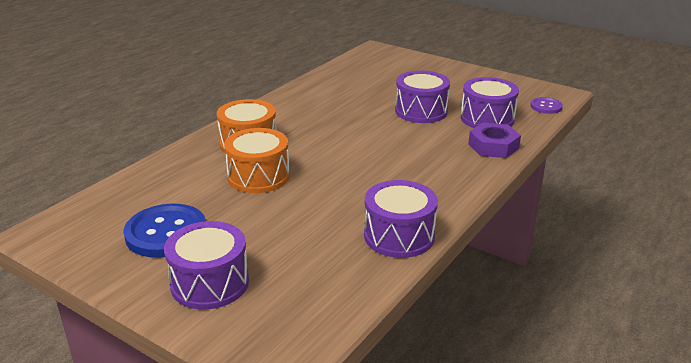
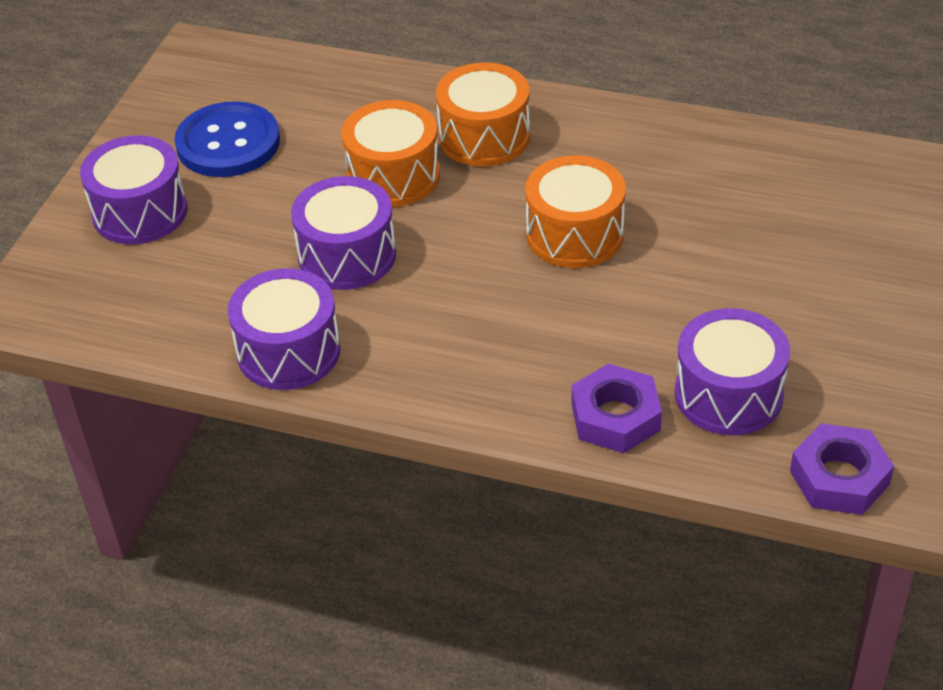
camera: 75 degrees right, 15 degrees up
(352, 133) = (575, 234): none -> orange drum
(421, 111) = (709, 299): purple drum -> purple drum (347, 255)
(546, 107) = (839, 477): purple button -> purple nut

